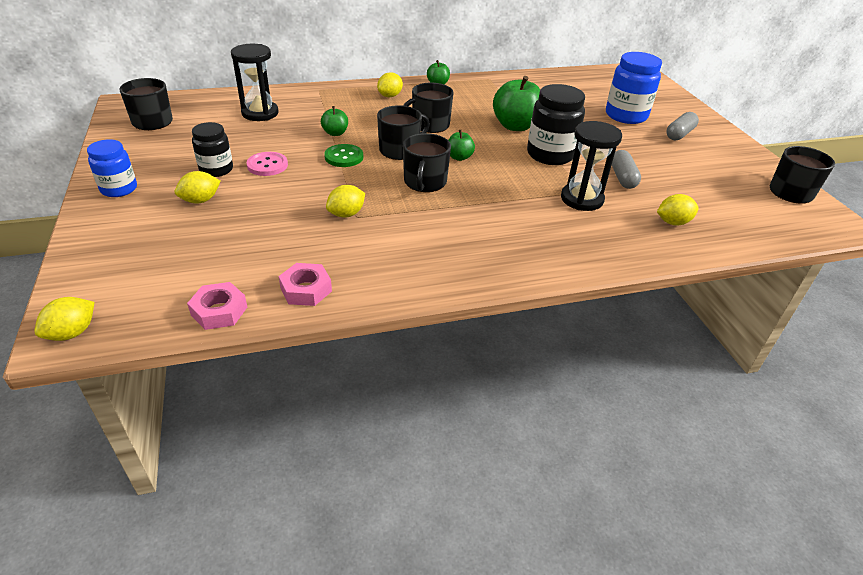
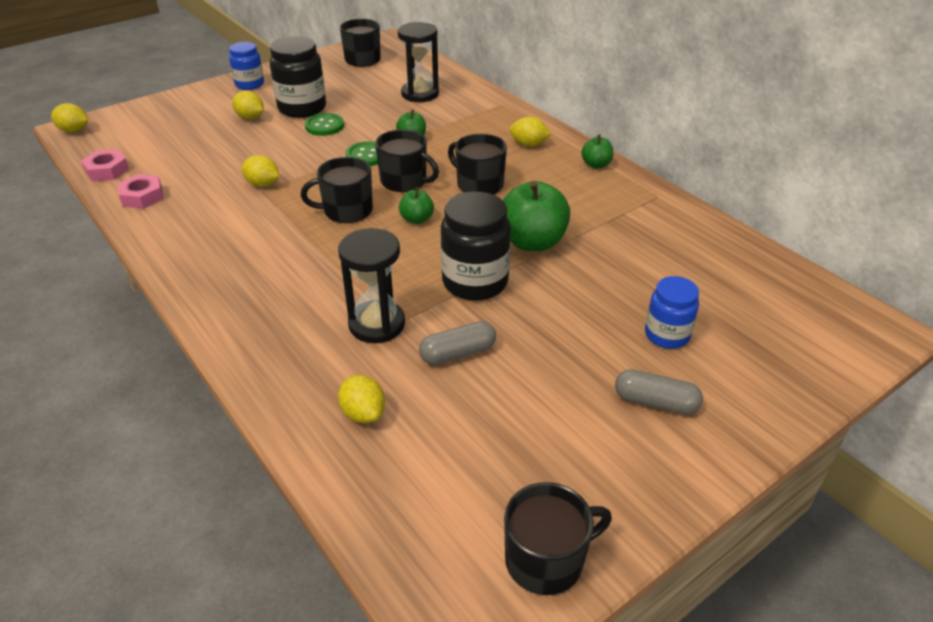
camera: 70 degrees right, 0 degrees up
(216, 169) = (302, 108): black jar -> black jar, size x1.59
(267, 165) = (324, 126): pink button -> green button
(626, 116) = (667, 335): blue jar -> blue jar, size x0.63

